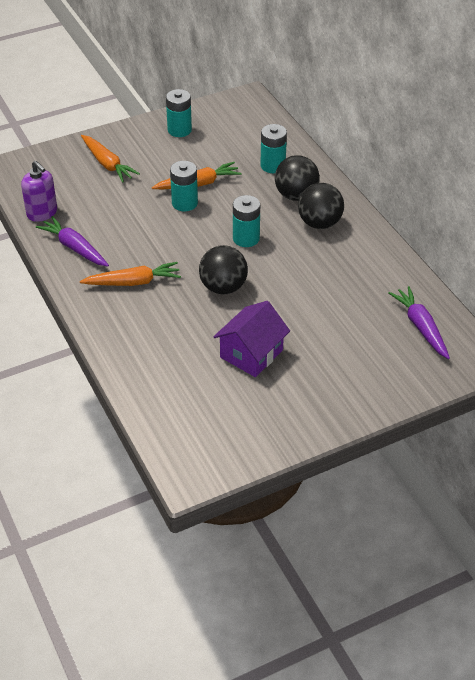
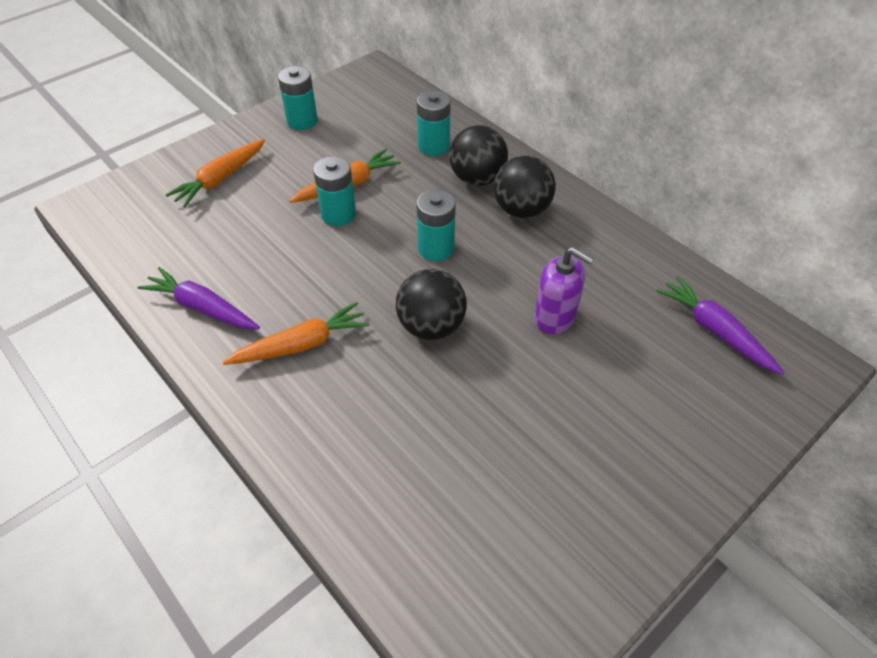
camera: 15 degrees left, 5 degrees up
(42, 213) = (143, 264): purple soap dispenser -> purple soap dispenser (555, 317)
(107, 164) = (220, 179): orange carrot -> orange carrot turned 90 degrees clockwise
(251, 354) = (509, 425): purple house -> none

